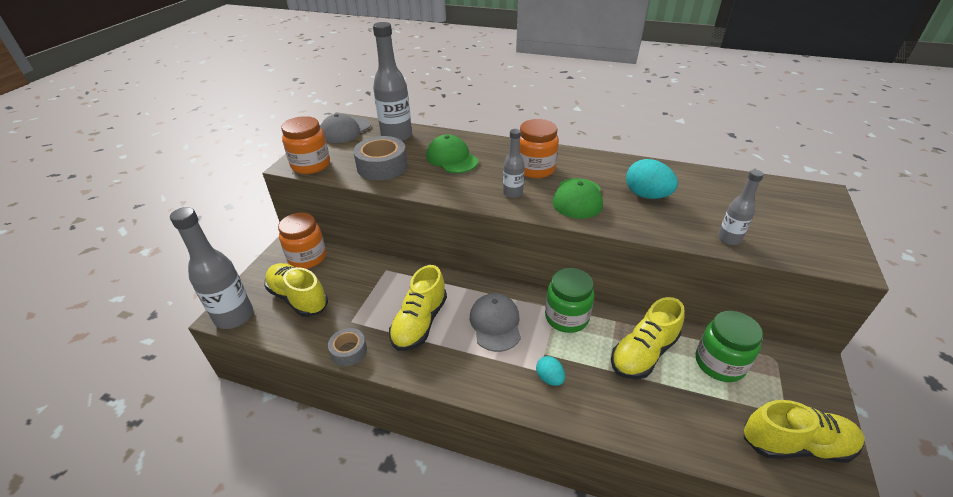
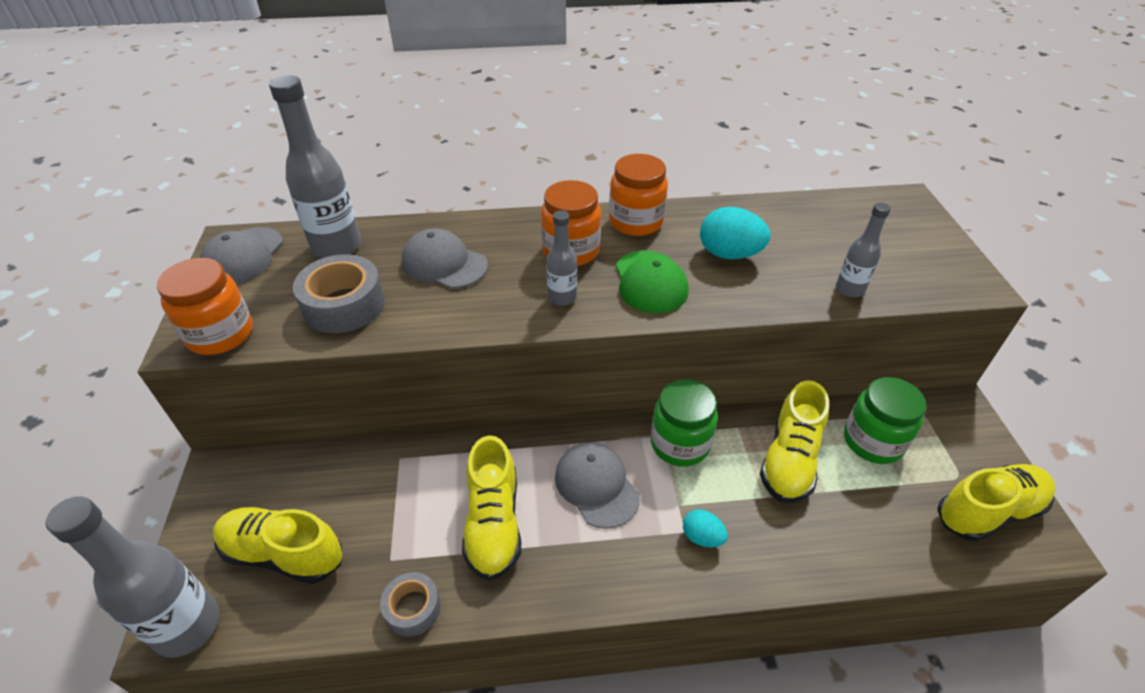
camera: 25 degrees left, 5 degrees up
(307, 257) = (260, 480): orange jar -> orange jar (636, 222)
(451, 158) = (444, 264): green cap -> grey cap

